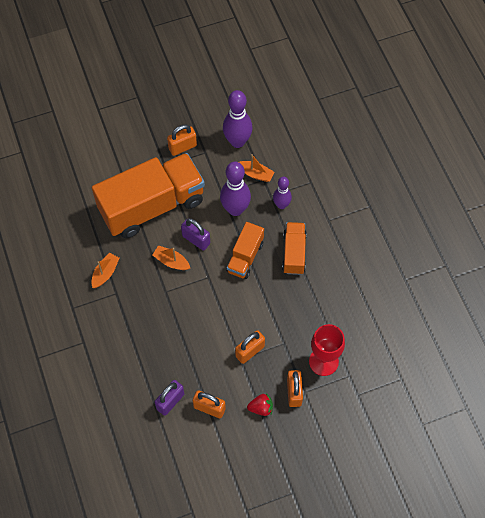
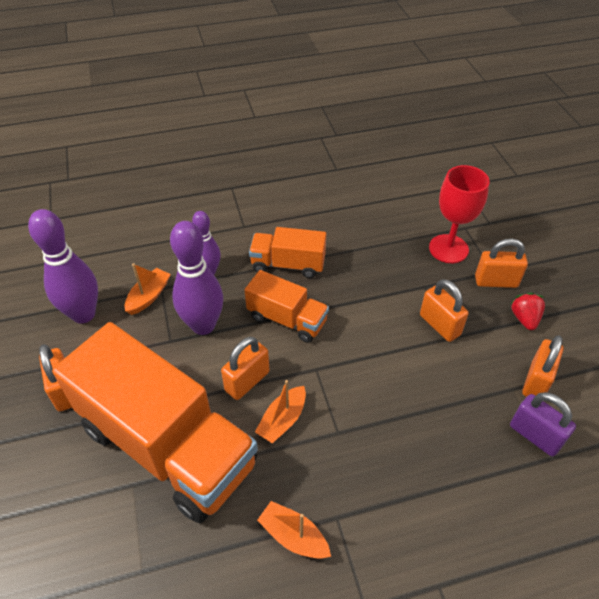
camera: 85 degrees left, 15 degrees down
(152, 206) = (168, 445): orange truck -> orange truck turned 150 degrees clockwise
(196, 240) = (247, 381): purple padlock -> orange padlock

